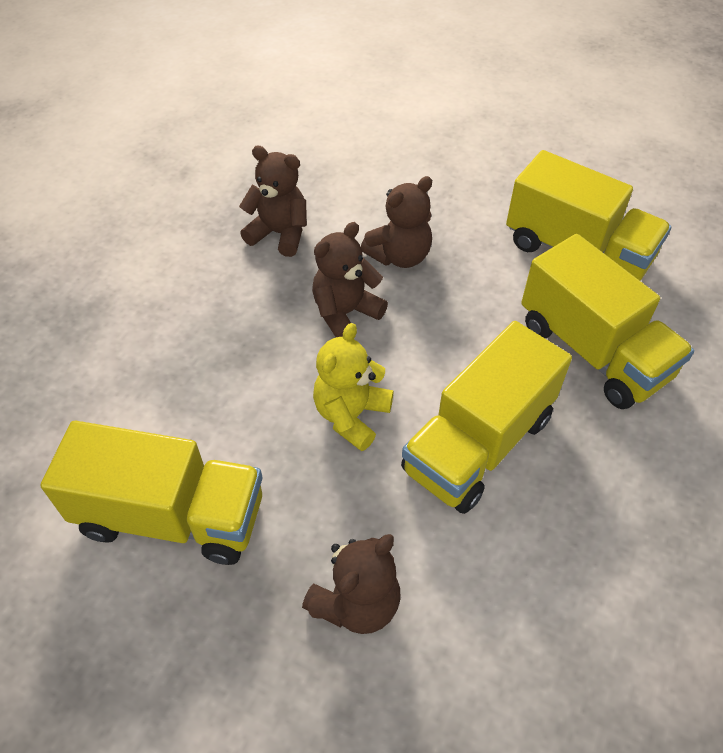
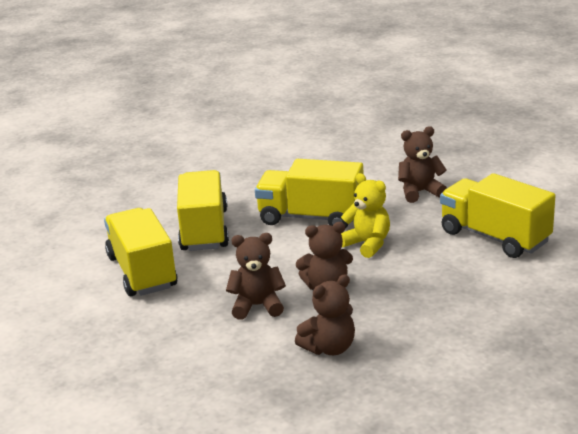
camera: 145 degrees left, 25 degrees down
(279, 234) = (329, 348): brown teddy bear -> brown teddy bear turned 90 degrees counterclockwise
(351, 415) = (367, 244): yellow teddy bear -> yellow teddy bear turned 105 degrees counterclockwise
(478, 443) = (311, 217): yellow truck -> yellow truck turned 150 degrees counterclockwise

